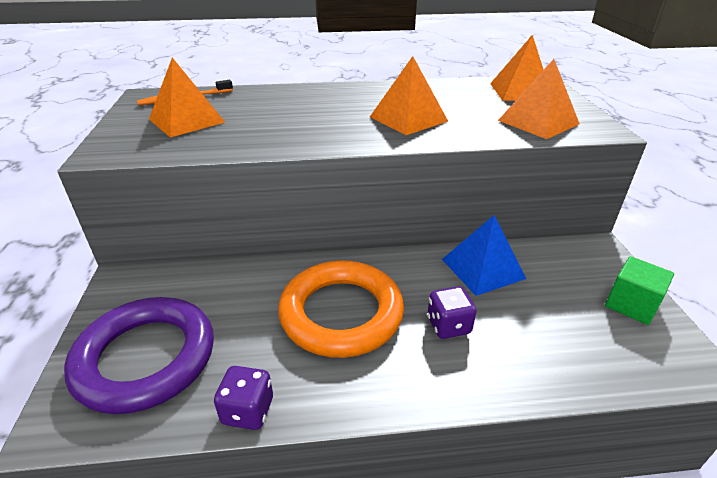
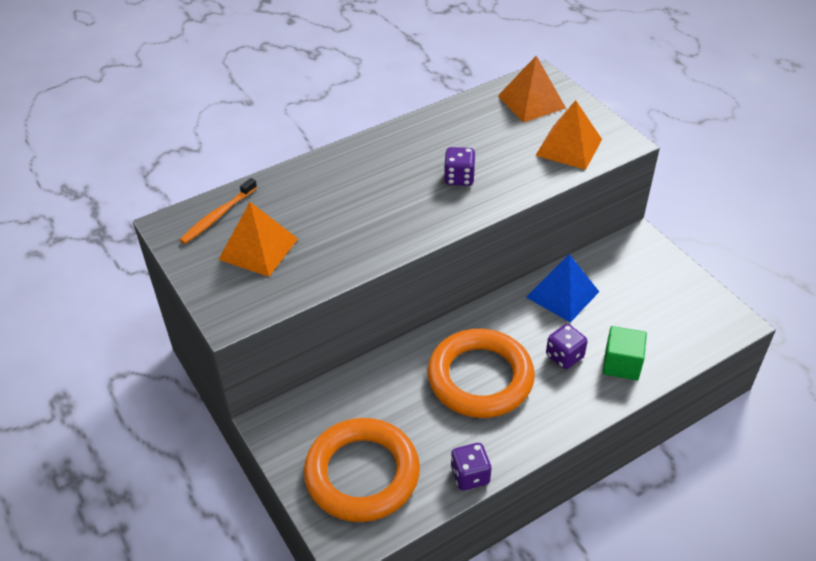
camera: 25 degrees left, 10 degrees up
(146, 358) = (362, 474): purple ring -> orange ring
(408, 119) = (459, 178): orange pyramid -> purple dice
(631, 304) = (681, 287): green cube -> green cube (621, 364)

